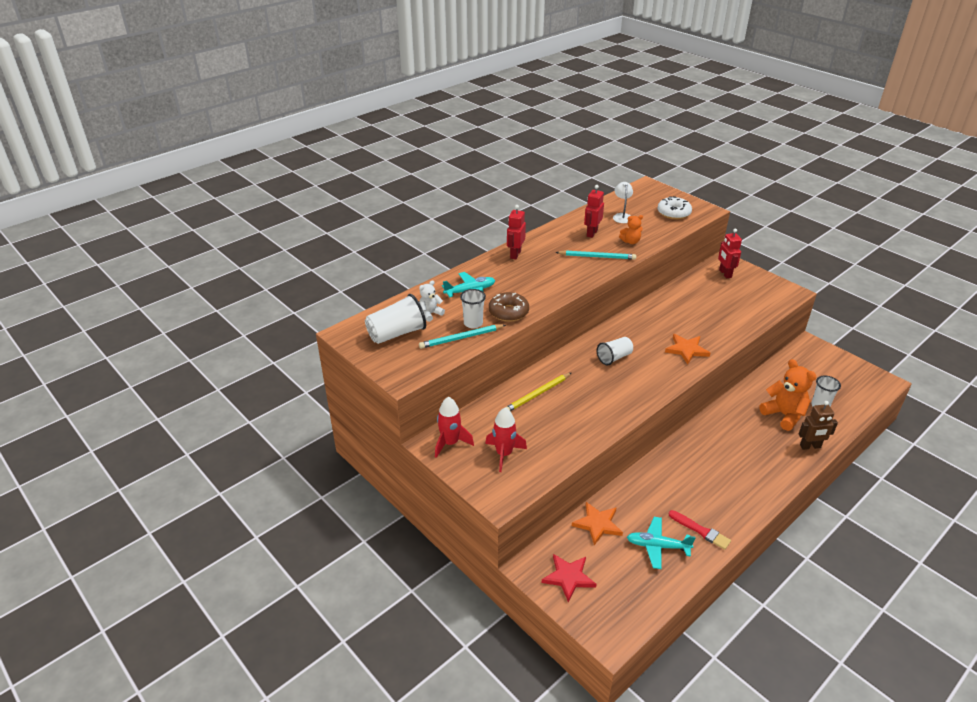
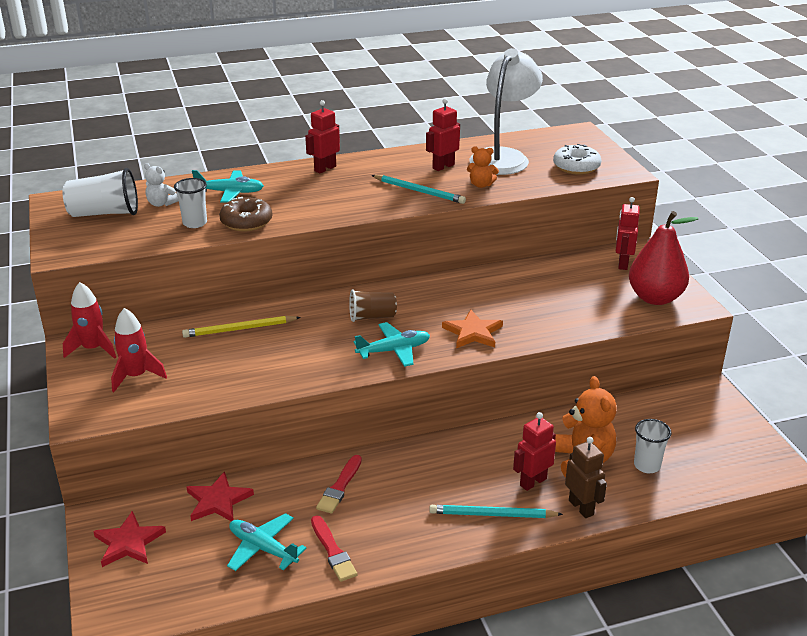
camera: 25 degrees right, 5 degrees down
(430, 314) = (161, 204): white teddy bear -> white teddy bear turned 135 degrees counterclockwise
(461, 338) = (165, 234): turquoise pencil -> turquoise pencil (492, 515)
(597, 524) = (218, 501): orange star -> red star
(614, 357) = (372, 317): white cup -> brown cup
(622, 216) = (503, 157): white lamp -> white lamp, size x2.18
(652, 378) = (394, 350): none -> turquoise plane
(663, 485) = (340, 487): none -> red brush
(765, 293) = (655, 298): none -> red pear
(770, 439) = (533, 482): none -> red robot
(810, 446) = (581, 507): brown robot -> brown robot turned 135 degrees counterclockwise

